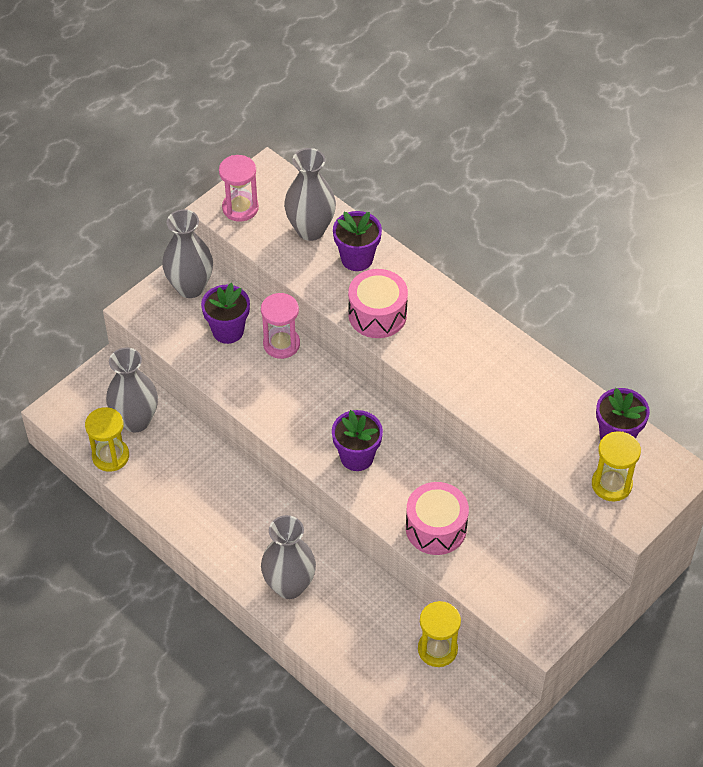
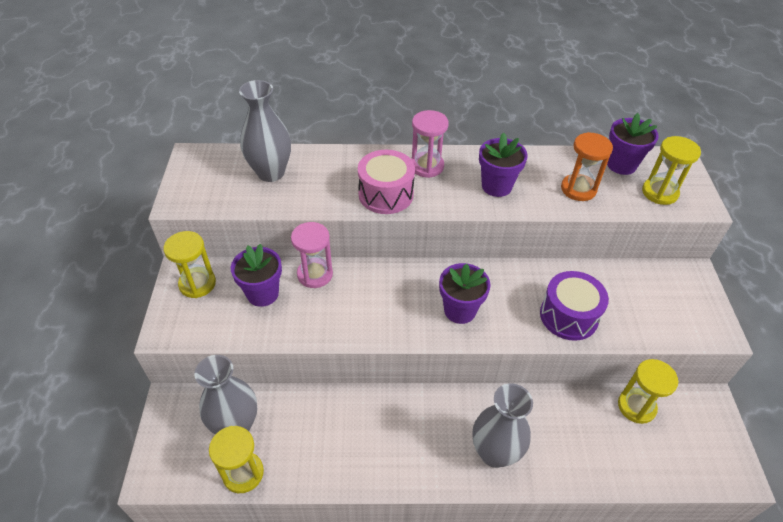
camera: 45 degrees left, 5 degrees down
(190, 287) = (197, 284): grey vase -> yellow hourglass
(240, 208) = (197, 191): pink hourglass -> pink hourglass (426, 166)
(357, 258) = (327, 170): purple flower pot -> purple flower pot (496, 186)
(436, 528) = (568, 316): pink drum -> purple drum
(543, 428) = (578, 189): none -> orange hourglass

